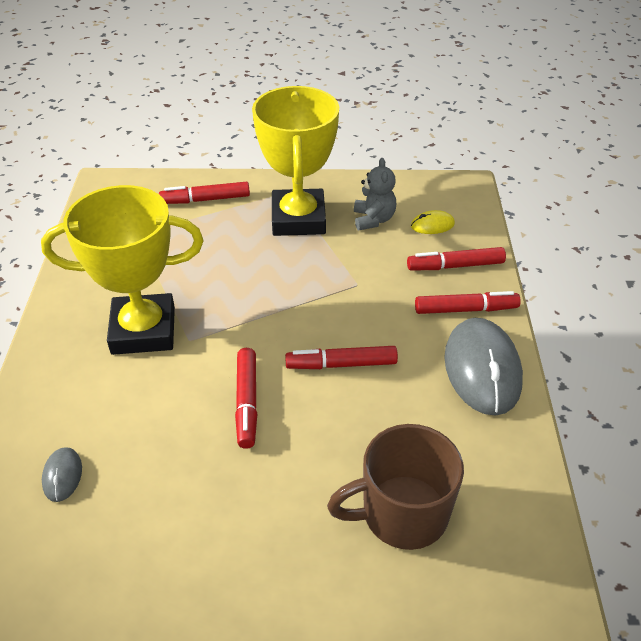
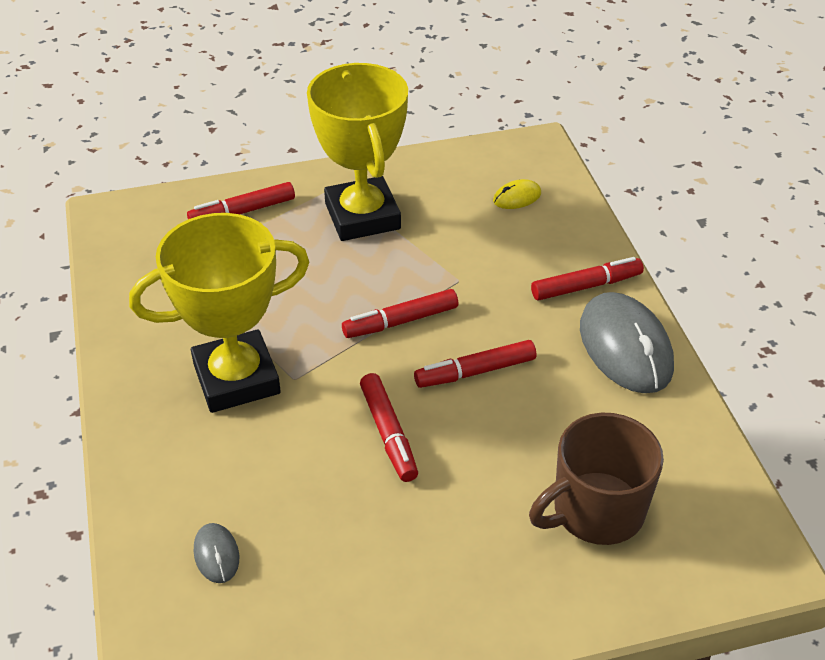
camera: 15 degrees left, 0 degrees up
(373, 219) = (449, 202): grey teddy bear -> none
(455, 266) = (558, 240): red marker -> red marker (400, 321)

